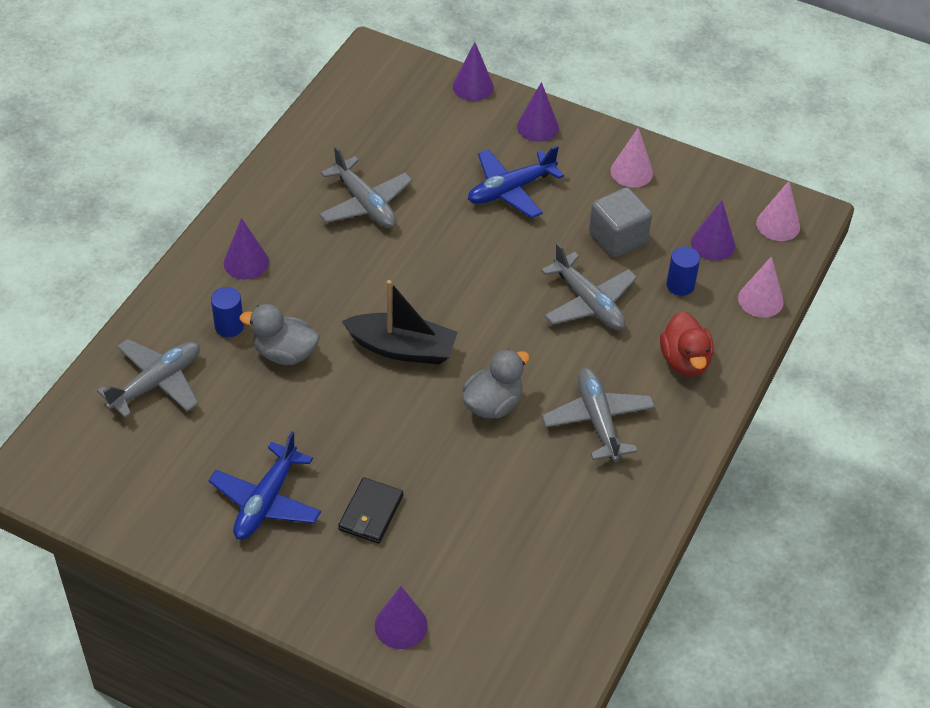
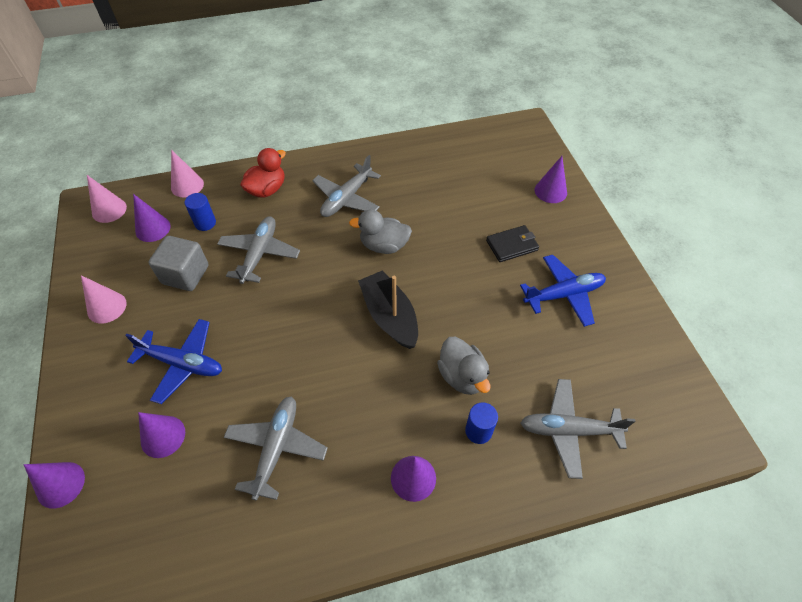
camera: 130 degrees left, 5 degrees up
(537, 127) = (89, 397): purple cone -> purple cone (163, 436)

